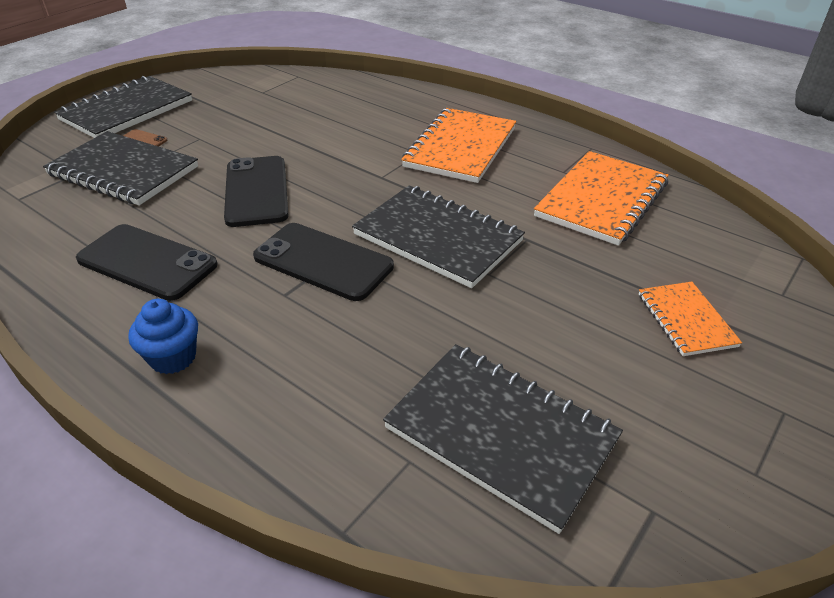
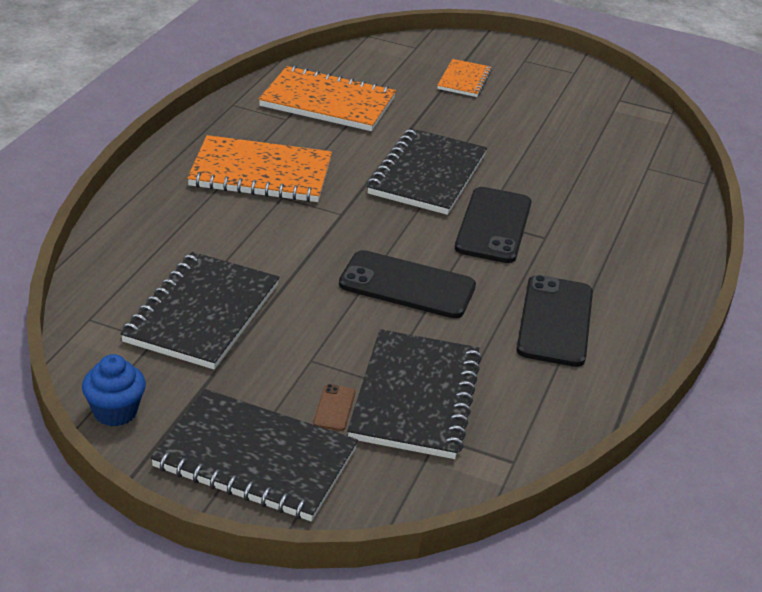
camera: 110 degrees left, 5 degrees down
(173, 357) = (644, 272): blue cupcake -> blue cupcake (115, 412)
(256, 191) = (407, 286): black phone -> black phone turned 45 degrees clockwise
(500, 434) = (606, 140): black notebook -> black notebook (202, 313)
(686, 320) = (464, 80): orange notebook -> orange notebook turned 45 degrees counterclockwise

